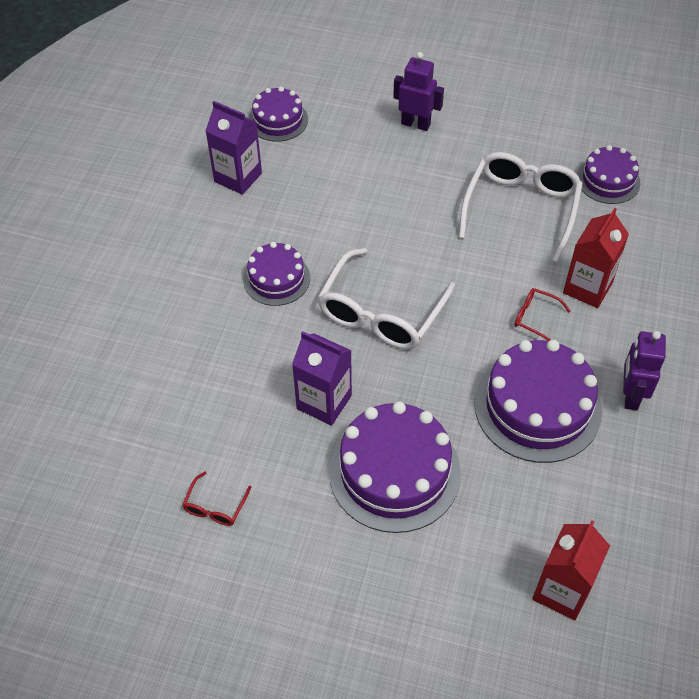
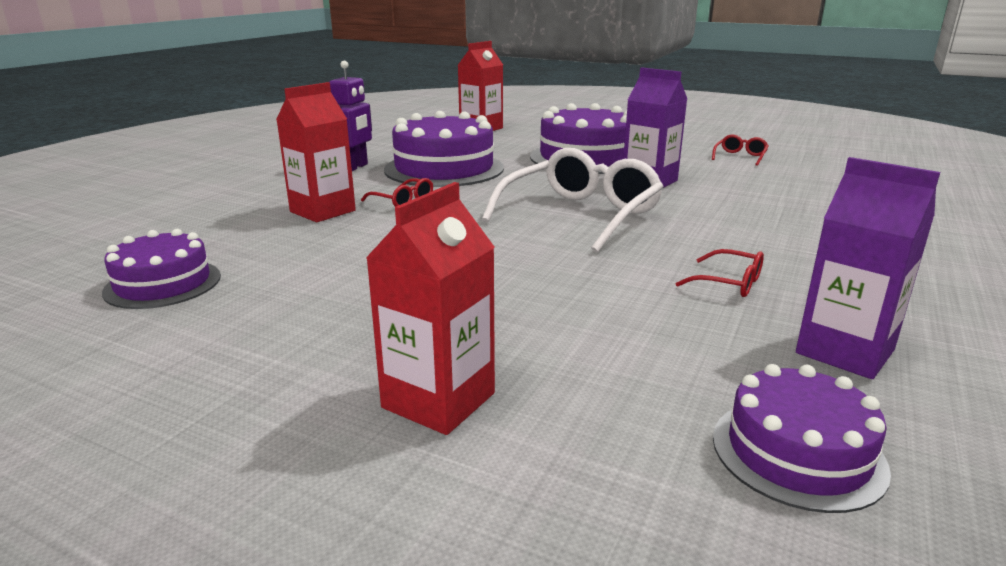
camera: 170 degrees left, 30 degrees down
(276, 279) = (722, 244): purple cake -> none
(281, 229) = (729, 283): none -> red glasses
(416, 124) = (438, 400): purple robot -> red carton
(521, 208) = (334, 270): white glasses -> none

